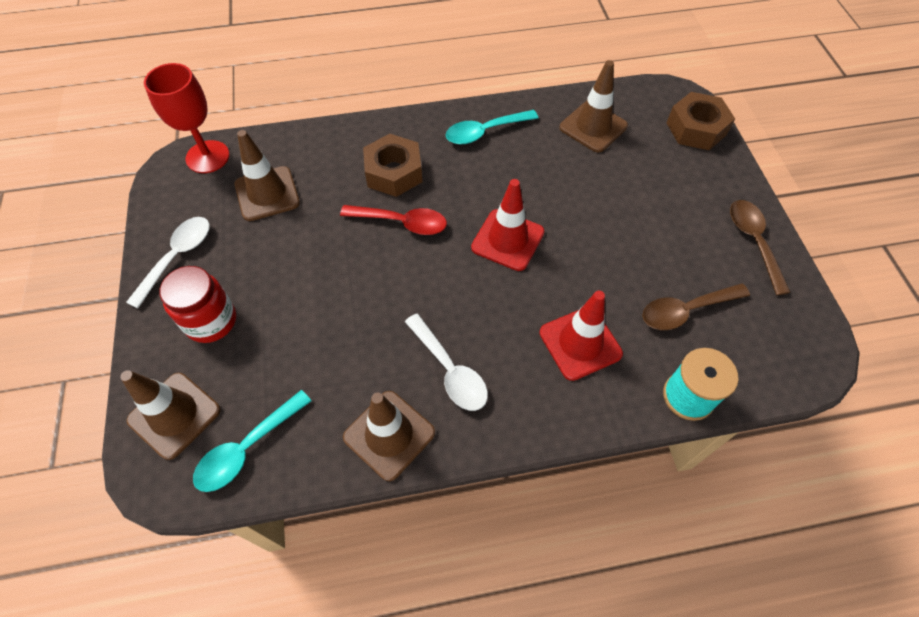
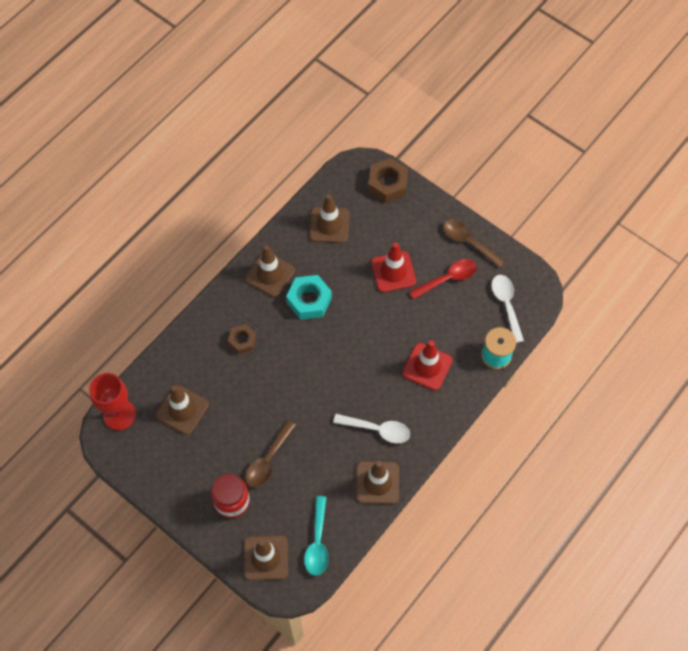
camera: 40 degrees left, 5 degrees up
(177, 257) = (173, 484): white spoon -> white spoon (506, 304)
(394, 172) = (242, 341): brown nut -> brown nut, size x0.63
(402, 223) = (277, 369): red spoon -> red spoon (448, 278)
(484, 132) = (270, 274): turquoise spoon -> brown traffic cone
(502, 181) = (309, 300): none -> turquoise nut
(507, 240) = (343, 336): red traffic cone -> red traffic cone (393, 272)
(685, 311) = (463, 309): brown spoon -> brown spoon (268, 460)

